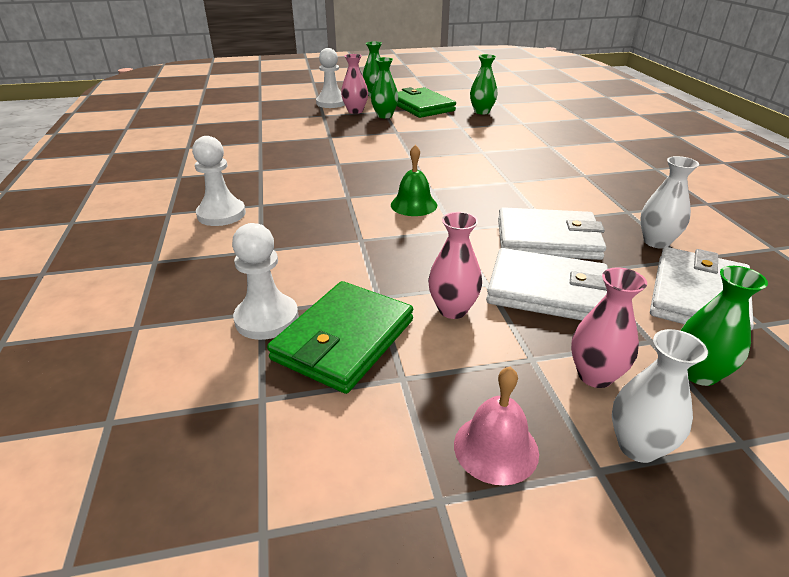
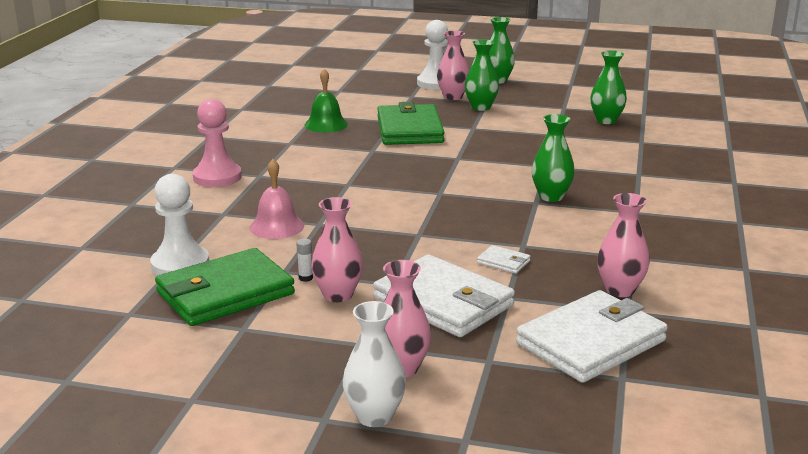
camera: 25 degrees right, 10 degrees down
(221, 214) = (217, 177): white pawn -> pink pawn
(405, 299) = (305, 278): none -> white glue stick
(413, 205) = (404, 204): green bell -> green bell (326, 124)
(421, 106) = (538, 103): green wallet -> green wallet (409, 130)
(496, 448) = (264, 386): pink bell -> pink bell (277, 226)
(548, 239) = (503, 262): white wallet -> white wallet, size x0.41
(656, 242) = (620, 290): white vase -> pink vase
(699, 373) = (498, 392): green vase -> green vase (551, 197)

